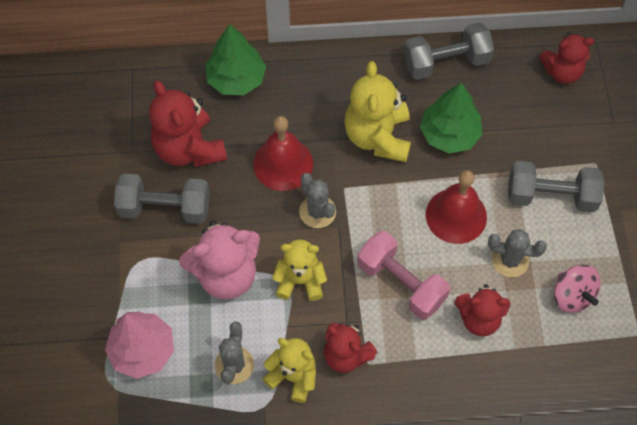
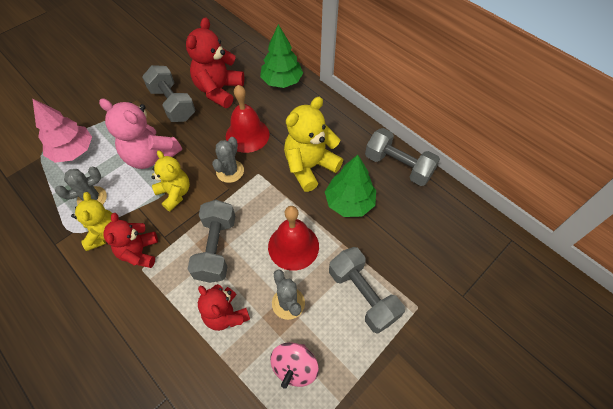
camera: 50 degrees right, 5 degrees down
(401, 283) = (216, 248): pink dumbbell -> grey dumbbell
(562, 72) = (465, 235): red teddy bear -> none

